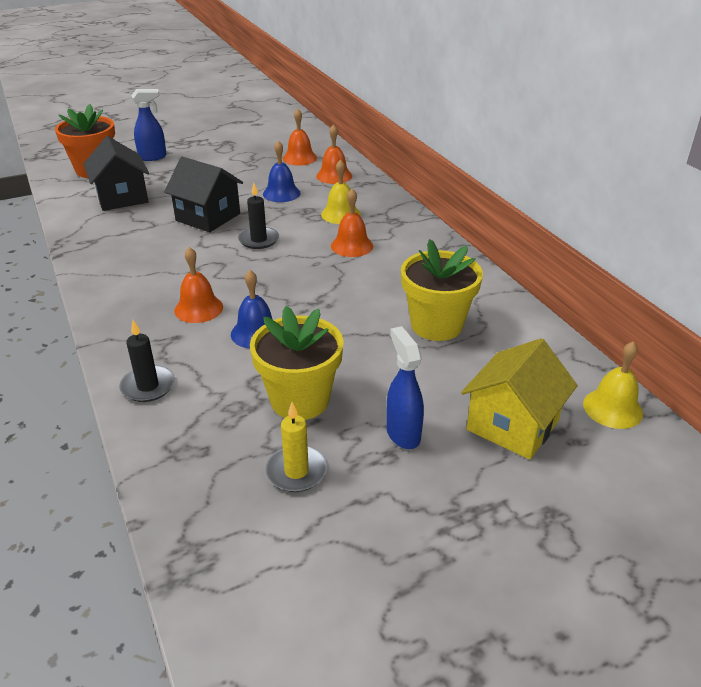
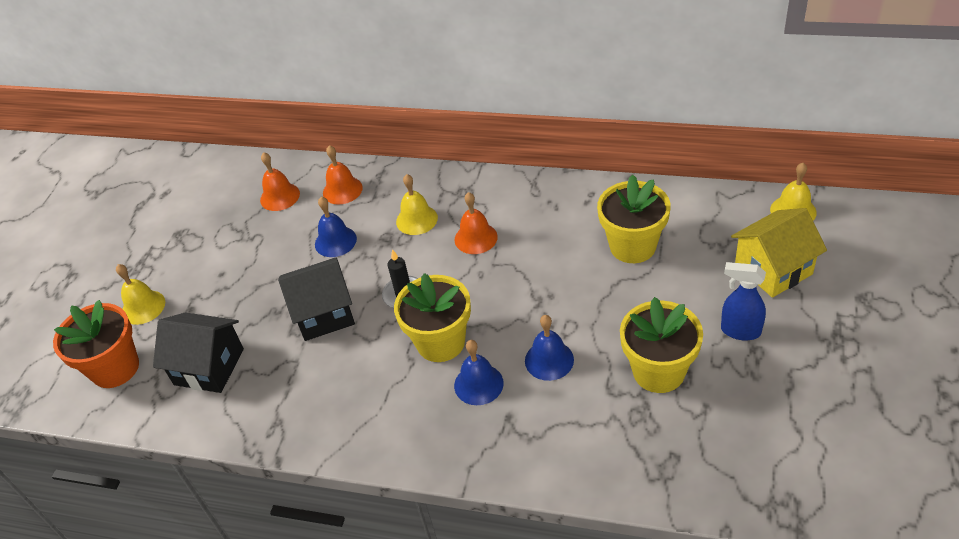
camera: 45 degrees left, 10 degrees up
(148, 386) = (564, 463): black candle -> none
(153, 157) = (143, 307): blue spray bottle -> yellow bell
(198, 308) = (478, 384): orange bell -> blue bell
(226, 274) = (440, 342): none -> yellow flower pot
(296, 471) = (736, 410): yellow candle -> none
(512, 425) = (773, 269): yellow house -> yellow house turned 75 degrees clockwise

